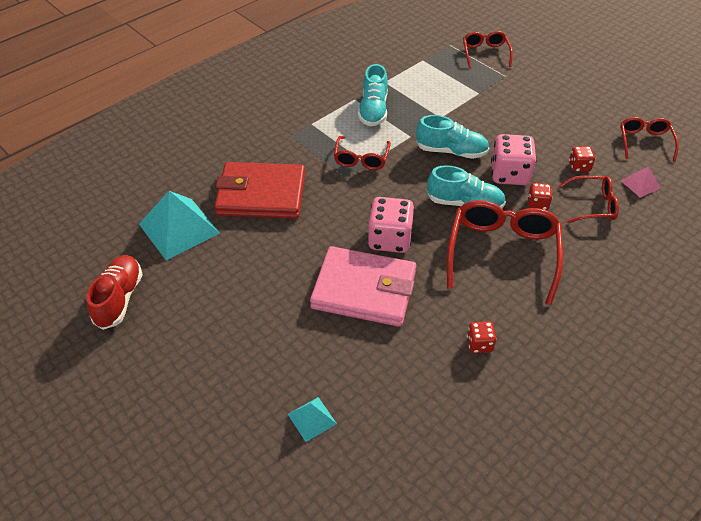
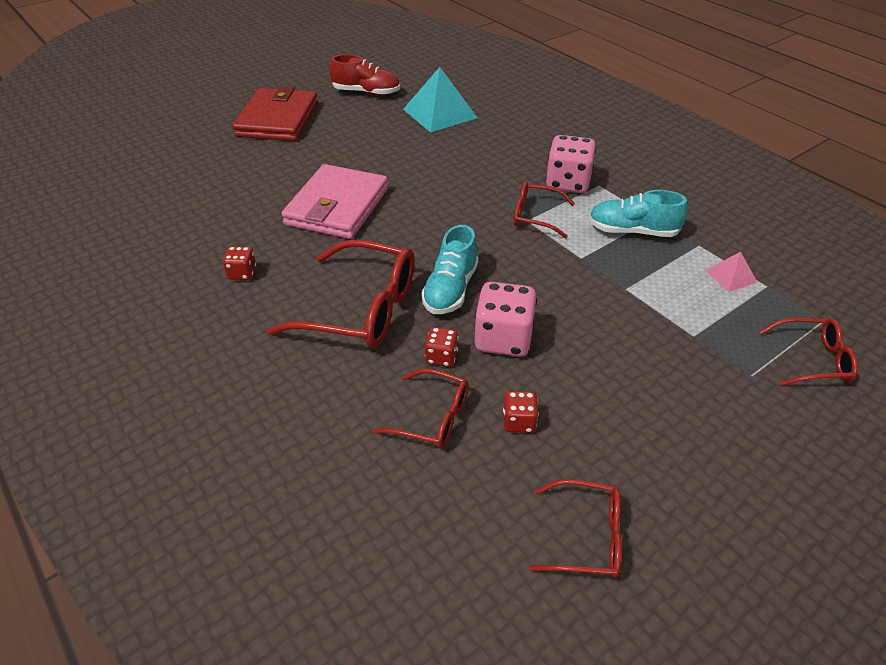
camera: 95 degrees right, 5 degrees down
(261, 194) = (480, 153): red wallet -> red wallet (278, 120)
(312, 418) = (212, 174): turquoise pyramid -> none
(390, 239) = (402, 227): pink dice -> pink dice (568, 183)
(451, 151) = (551, 290): turquoise shoe -> none
(592, 205) = (431, 417): red glasses -> red glasses turned 75 degrees counterclockwise
(640, 184) = (473, 495): pink pyramid -> pink pyramid (731, 276)

